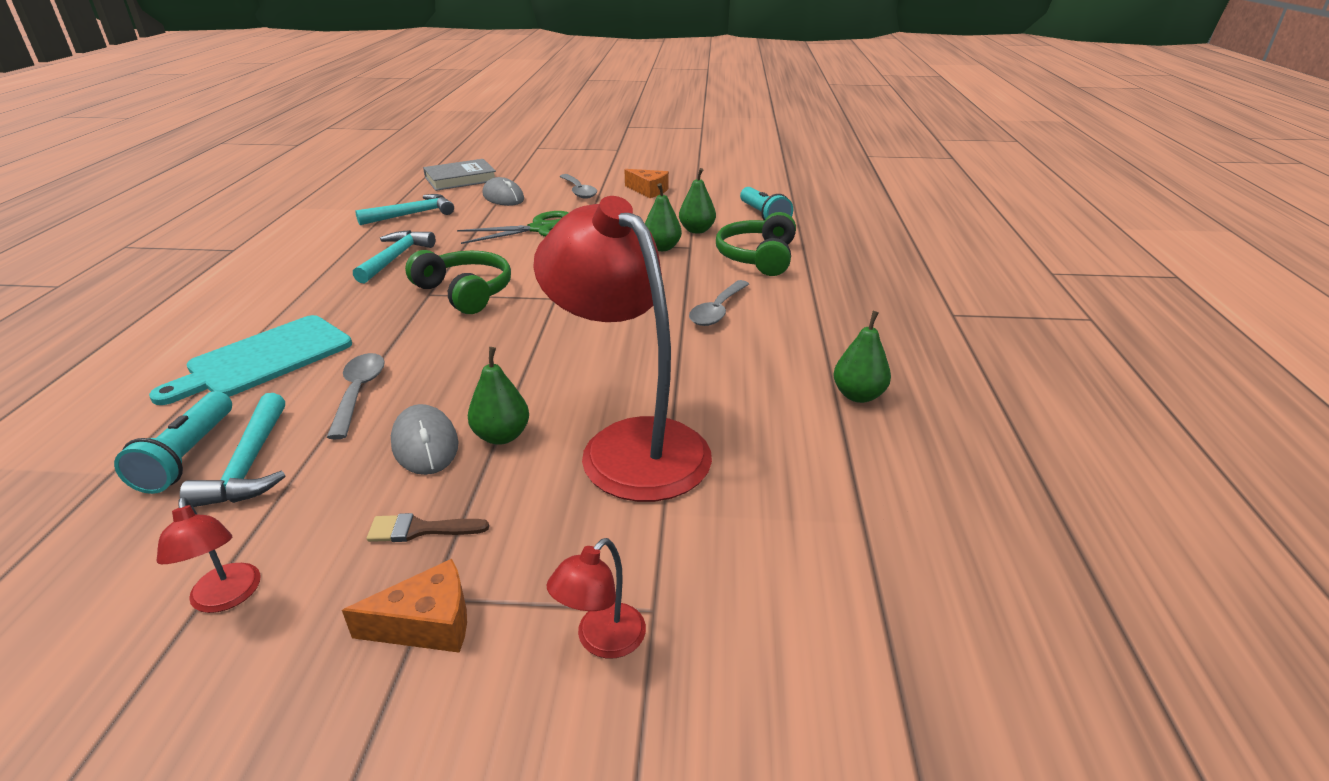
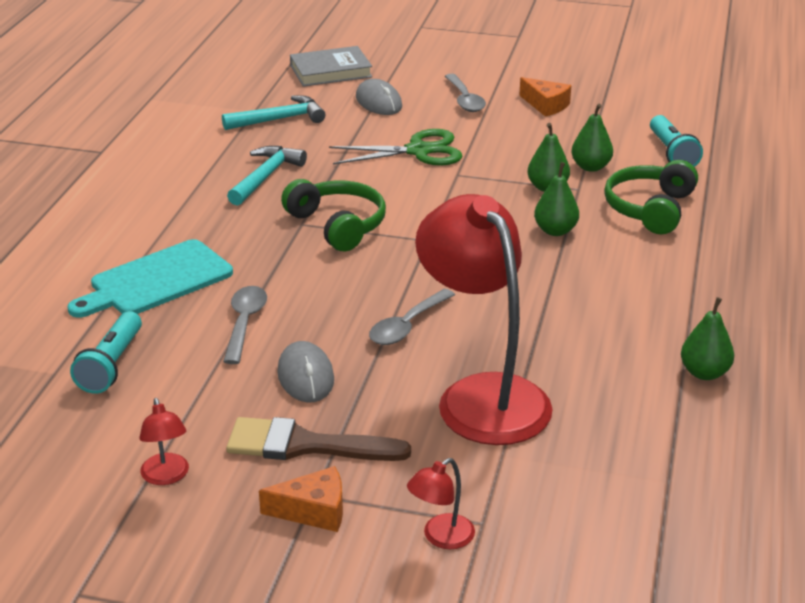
camera: 10 degrees right, 0 degrees up
(250, 464) = (163, 377): turquoise hammer -> none
(420, 529) = (305, 445): brown brush -> brown brush, size x1.94
(501, 436) = (371, 376): green pear -> green pear (555, 231)
(717, 311) = (591, 270): grey spoon -> grey spoon (407, 326)

